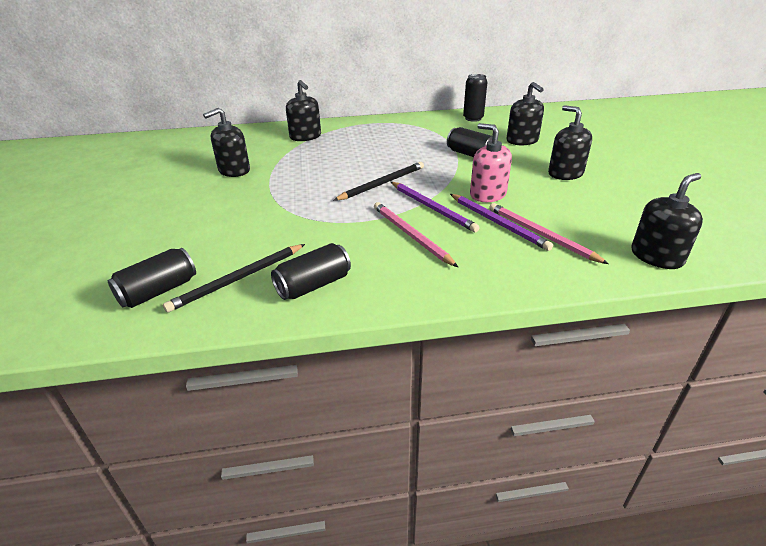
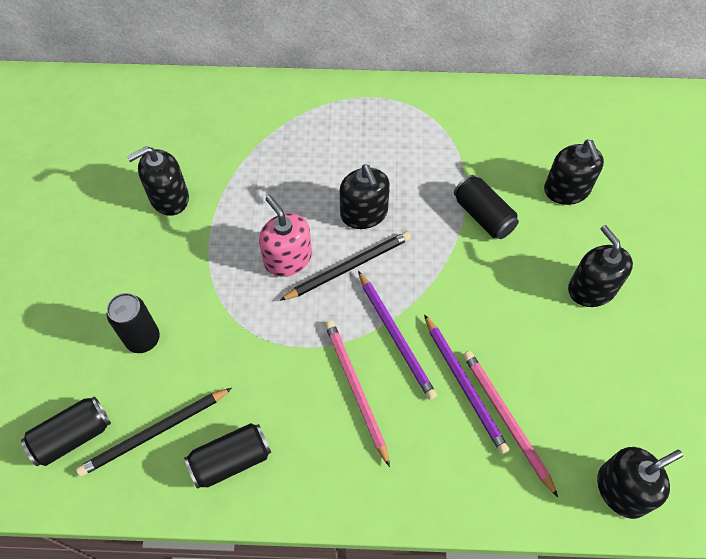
camera: 10 degrees right, 25 degrees up
(305, 137) = (272, 122): black soap dispenser -> black soap dispenser (364, 213)
(473, 118) = (519, 110): black can -> black can (143, 339)
(487, 194) = (473, 319): pink soap dispenser -> pink soap dispenser (288, 259)

